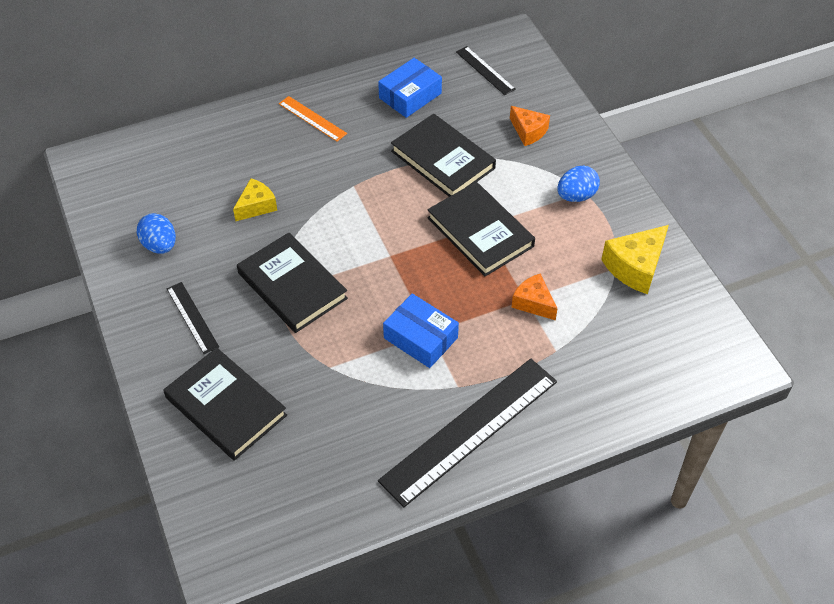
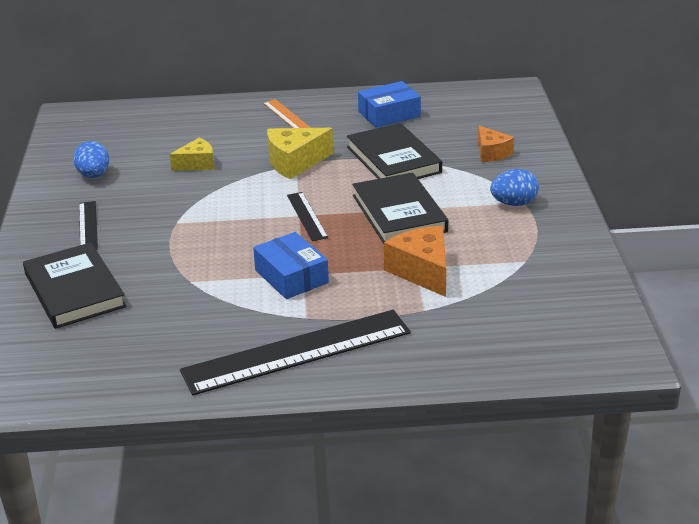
camera: 20 degrees right, 20 degrees down
(292, 286) = (193, 220): black book -> none
(485, 70) = (473, 107): black ruler -> black ruler (306, 216)
(533, 303) = (422, 271): orange cheese -> orange cheese, size x1.53
(635, 267) = (547, 263): yellow cheese -> yellow cheese (295, 162)

